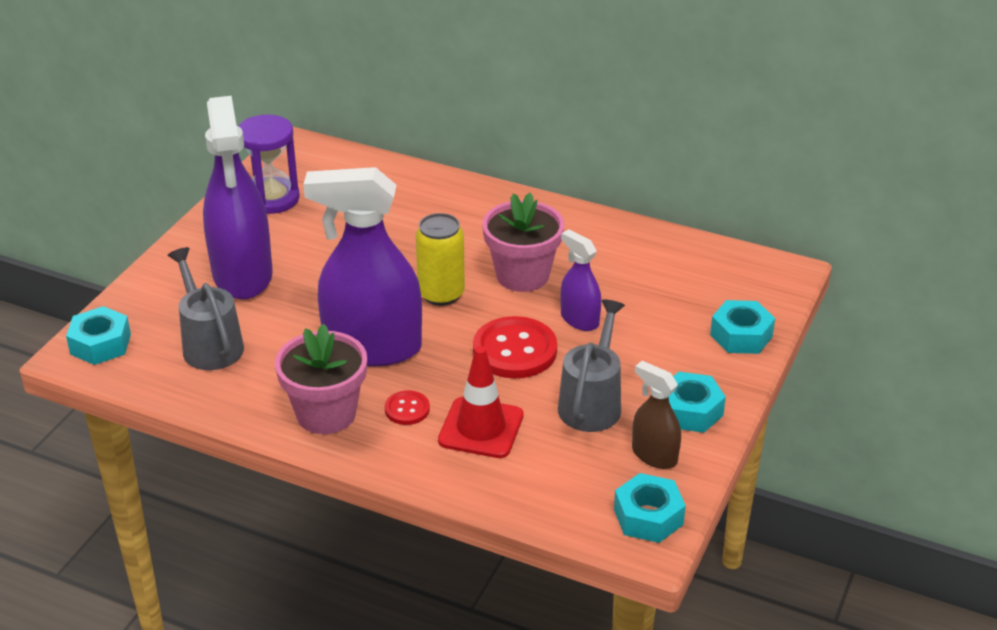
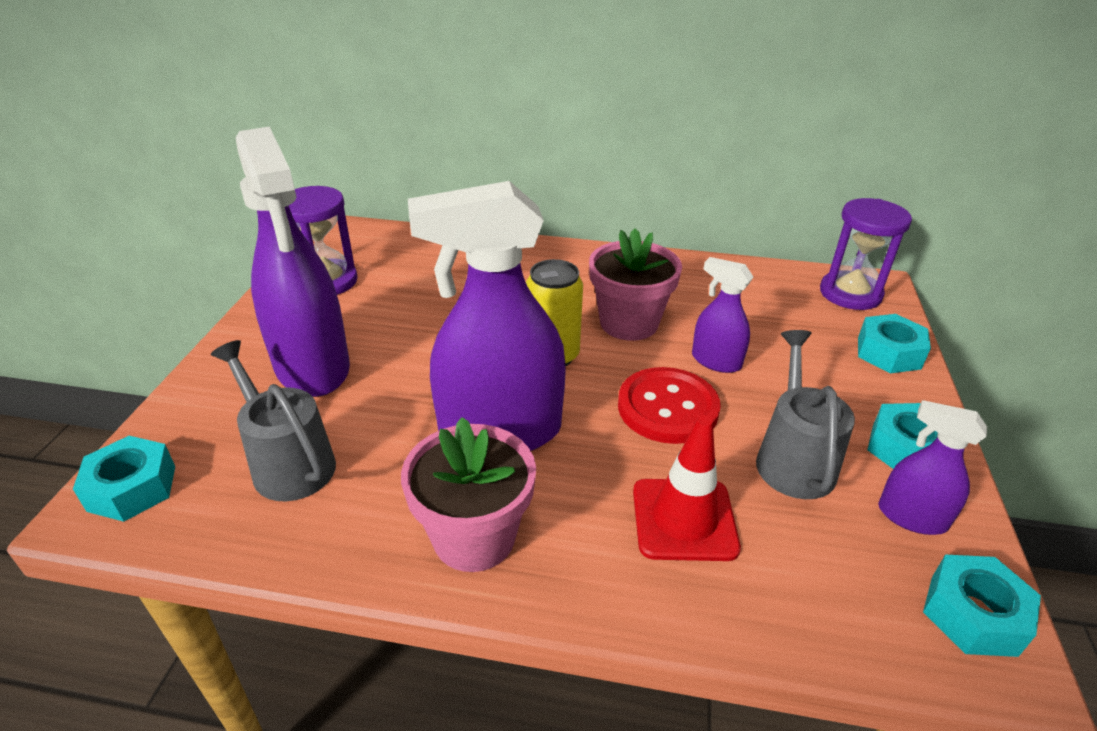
camera: 15 degrees left, 0 degrees up
(407, 409) = (578, 510): red button -> none
(654, 455) = (911, 517): brown spray bottle -> purple spray bottle
(750, 277) = (850, 293): none -> purple hourglass

